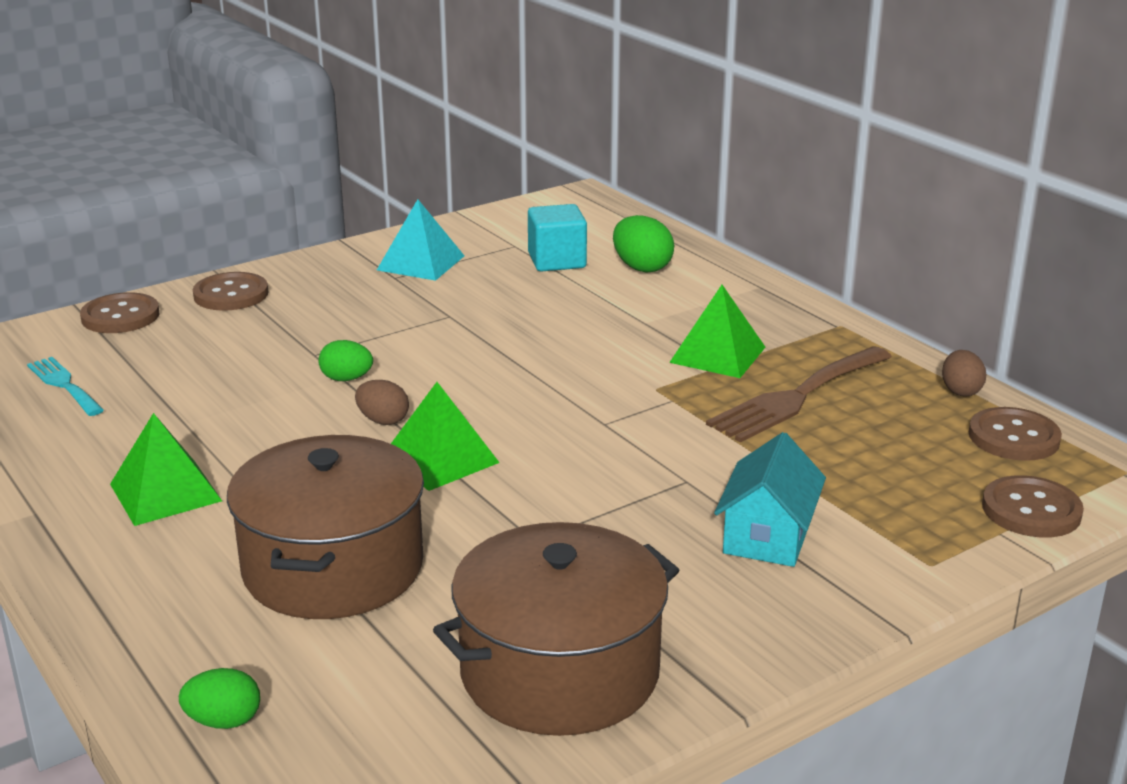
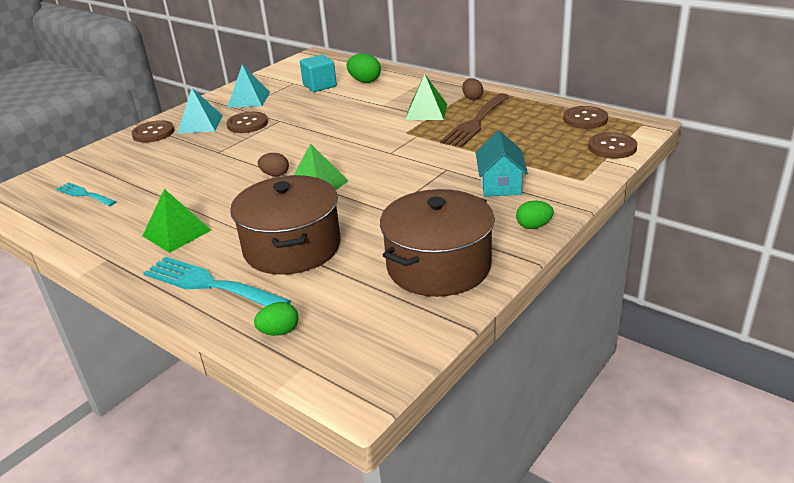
camera: 15 degrees left, 5 degrees up
(120, 316) = (96, 155): brown button -> brown button (247, 124)
(163, 602) = (209, 284): none -> turquoise fork
(314, 294) = (200, 124): none -> turquoise pyramid
(346, 379) = (243, 160): green egg -> green egg (533, 226)
(960, 391) = (549, 105): brown egg -> brown egg (472, 98)

